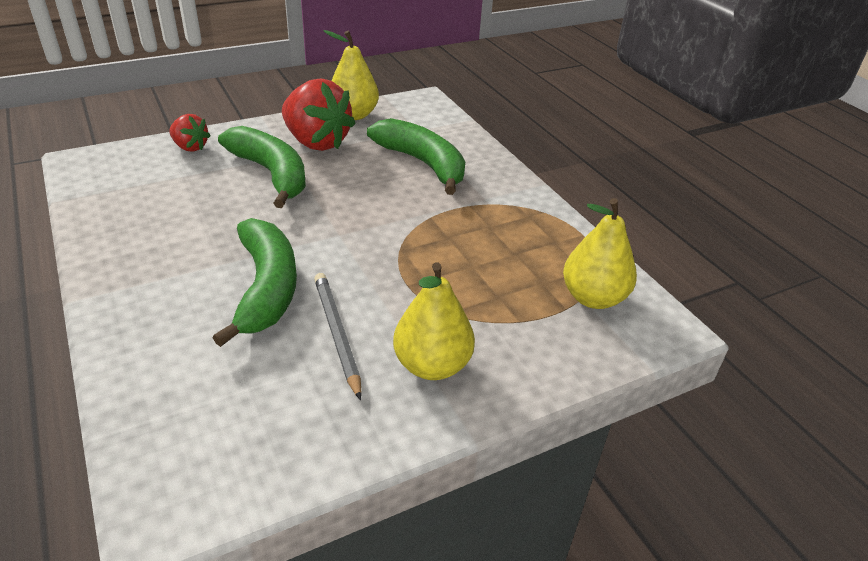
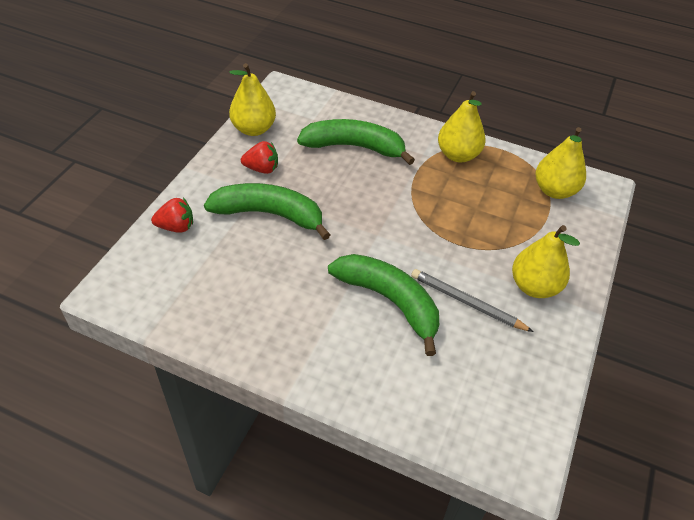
camera: 40 degrees left, 10 degrees up
(316, 142) = (262, 169): red strawberry -> red strawberry, size x0.52
(521, 216) = (458, 155): none -> yellow pear

